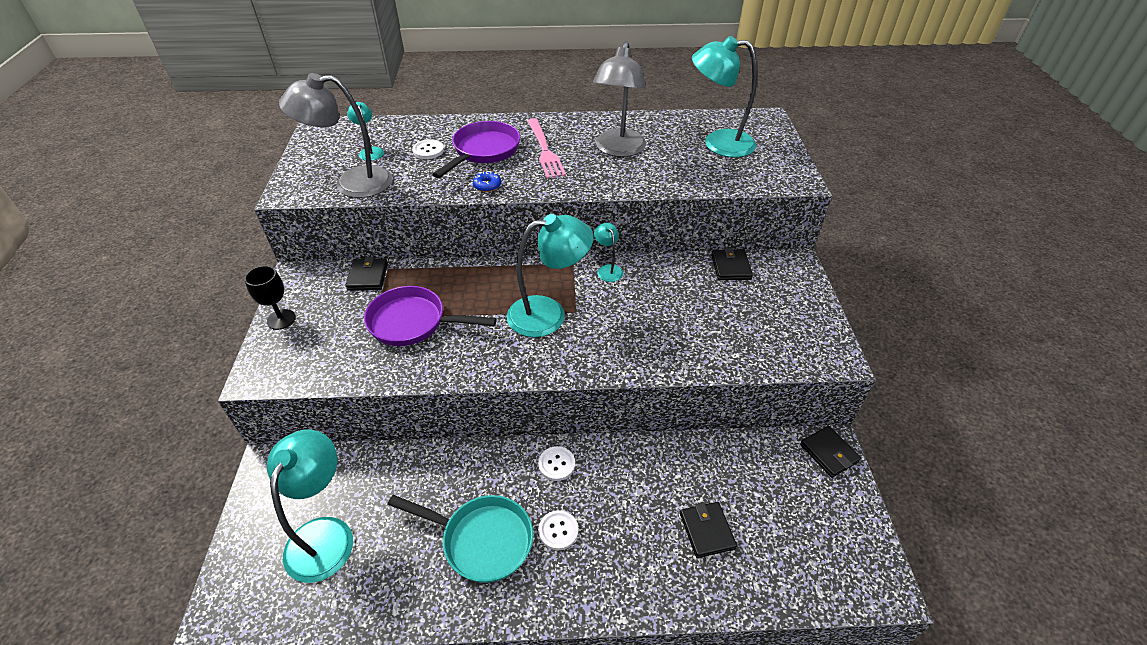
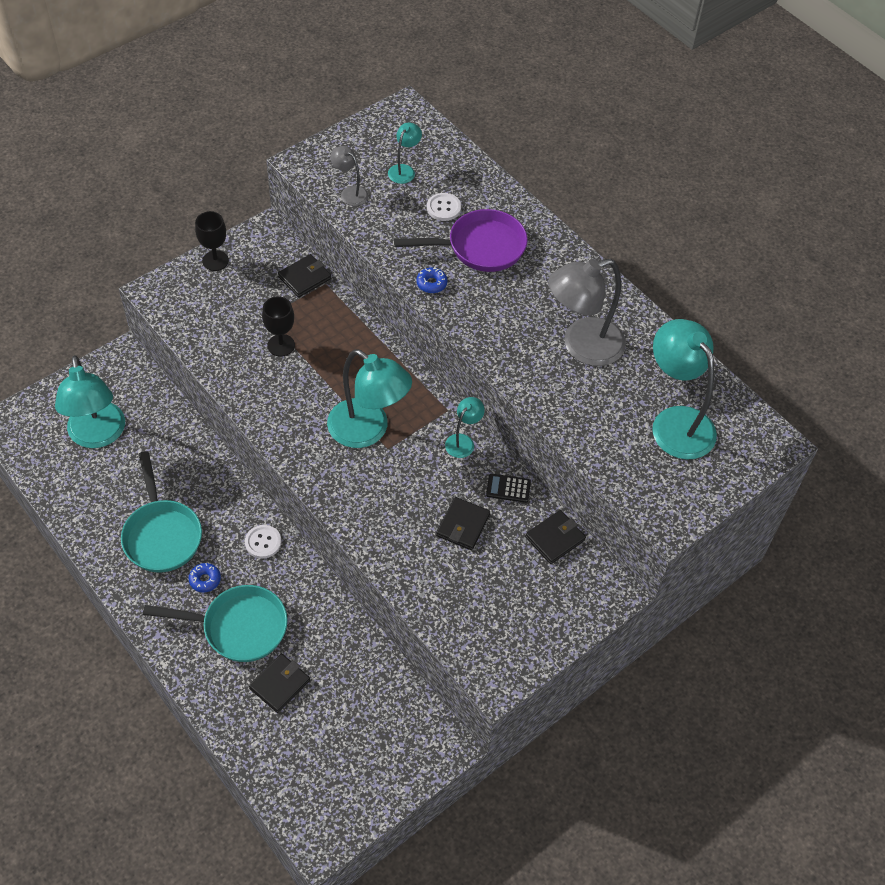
camera: 50 degrees right, 10 degrees up
(325, 534) = (98, 435): turquoise lamp -> turquoise lamp turned 105 degrees clockwise
(352, 184) = (350, 193): grey lamp -> grey lamp, size x0.48
(413, 322) = (281, 345): purple pan -> black goblet
(544, 150) = (525, 290): pink fork -> none
(558, 531) = (205, 580): white button -> blue donut
(627, 531) = (238, 627): none -> turquoise pan
(669, 268) = (508, 488): none -> black calculator
(829, 453) = (434, 746): black wallet -> black wallet (463, 525)

